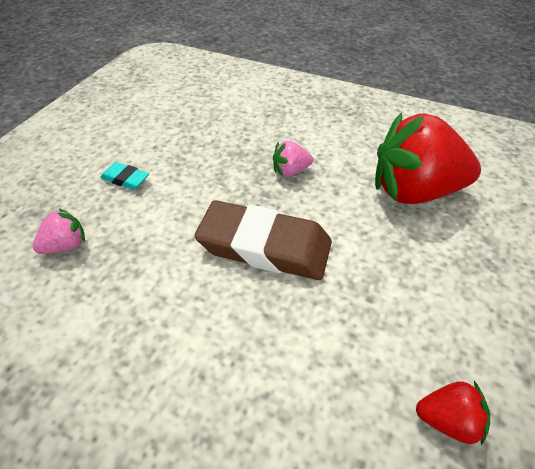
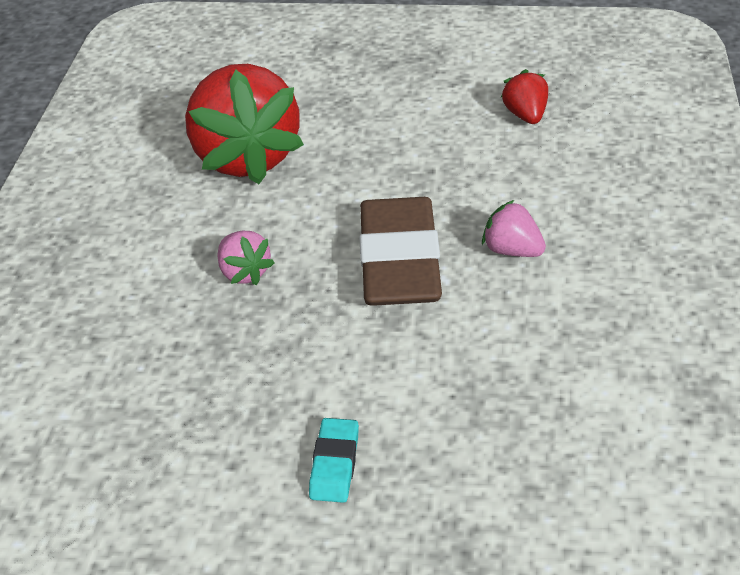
camera: 105 degrees left, 5 degrees down
(66, 245) = (502, 466): pink strawberry -> pink strawberry (512, 250)

